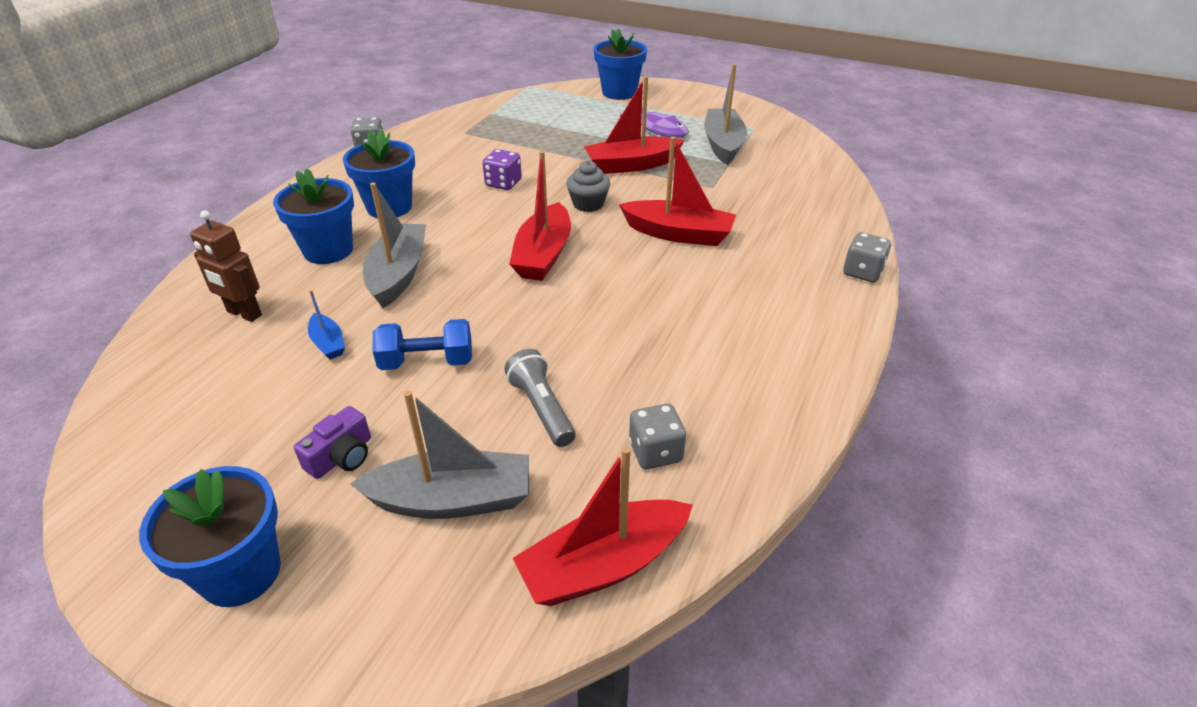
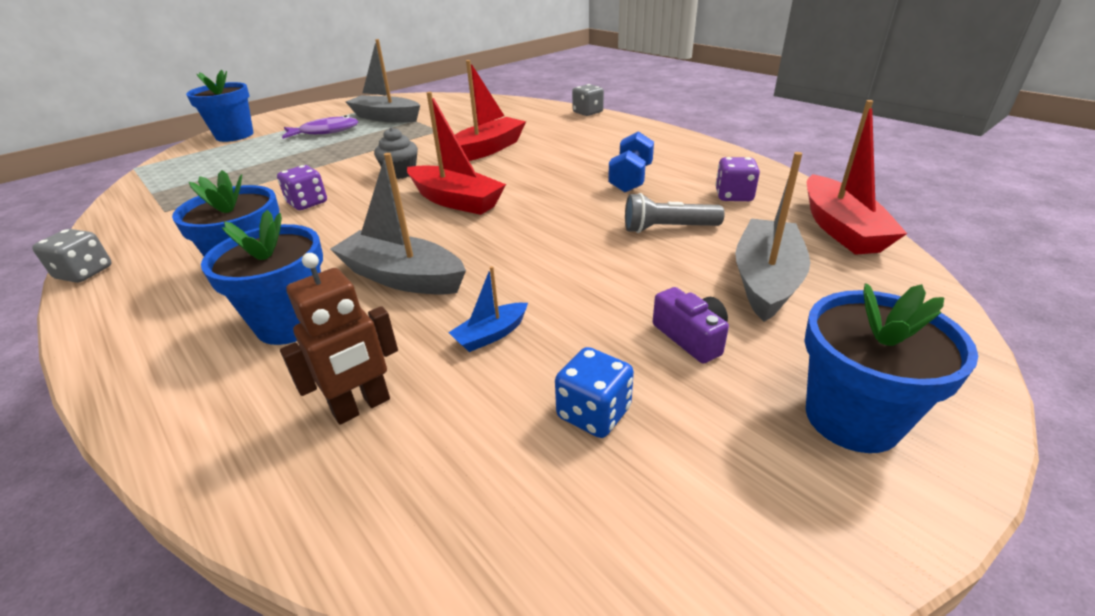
camera: 65 degrees left, 5 degrees down
(241, 418) = (593, 413): none -> blue dice
(328, 343) = (491, 335): blue boat -> blue boat turned 150 degrees clockwise
(427, 362) = (571, 274): blue dumbbell -> blue dumbbell (630, 179)
(631, 165) = (365, 149): red boat -> none
(655, 452) = (733, 196): grey dice -> purple dice

